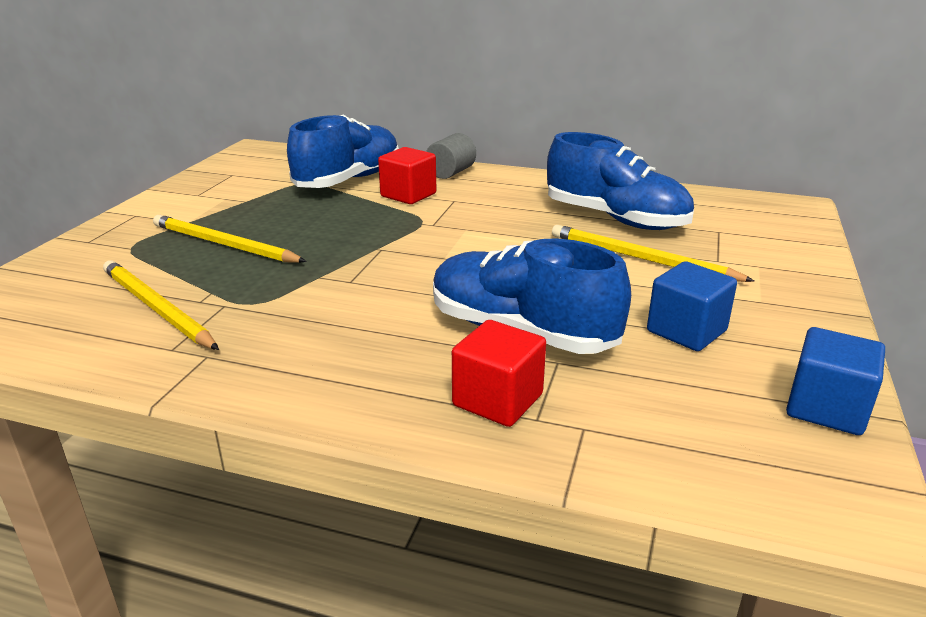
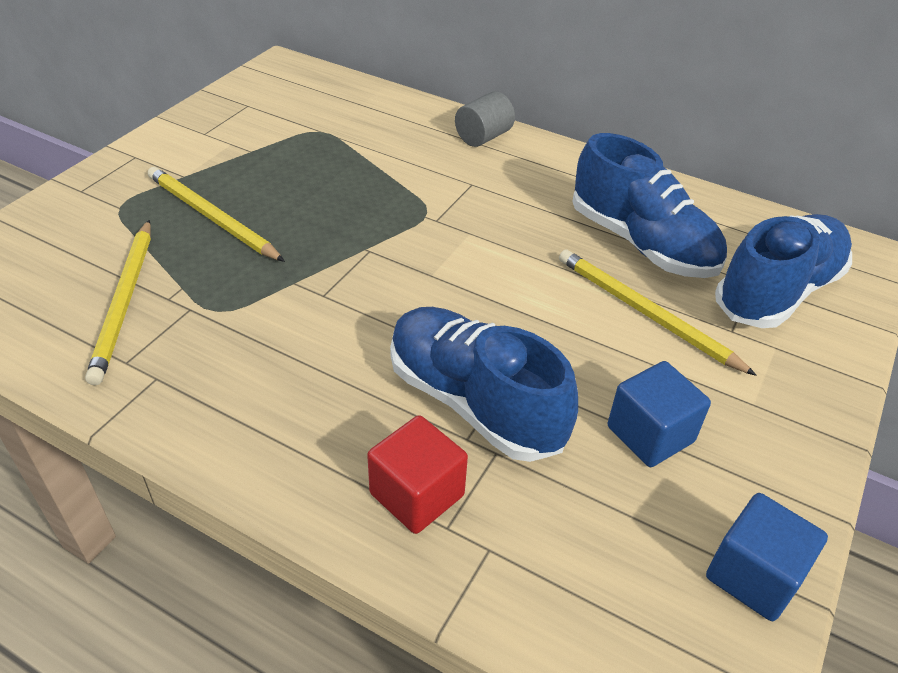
camera: 10 degrees right, 15 degrees up
(156, 308) = (124, 302): yellow pencil -> yellow pencil turned 150 degrees counterclockwise
(348, 180) = (367, 133): blue shoe -> blue shoe (777, 292)
(408, 195) = (424, 168): red cube -> none

